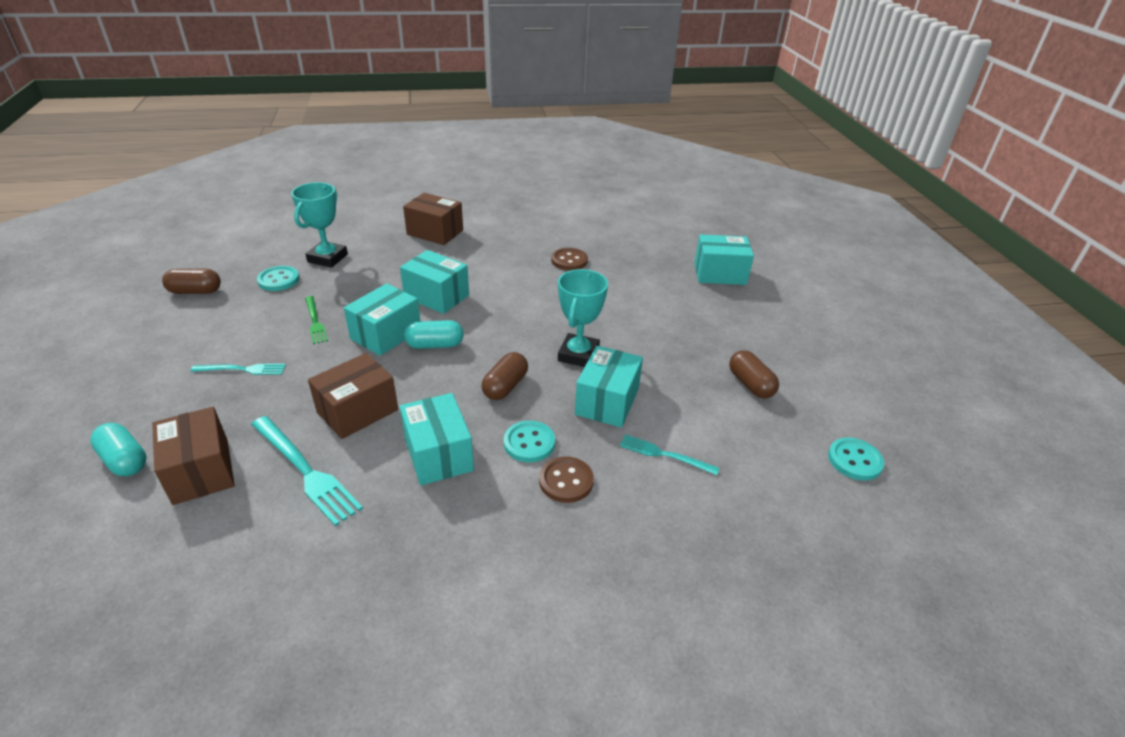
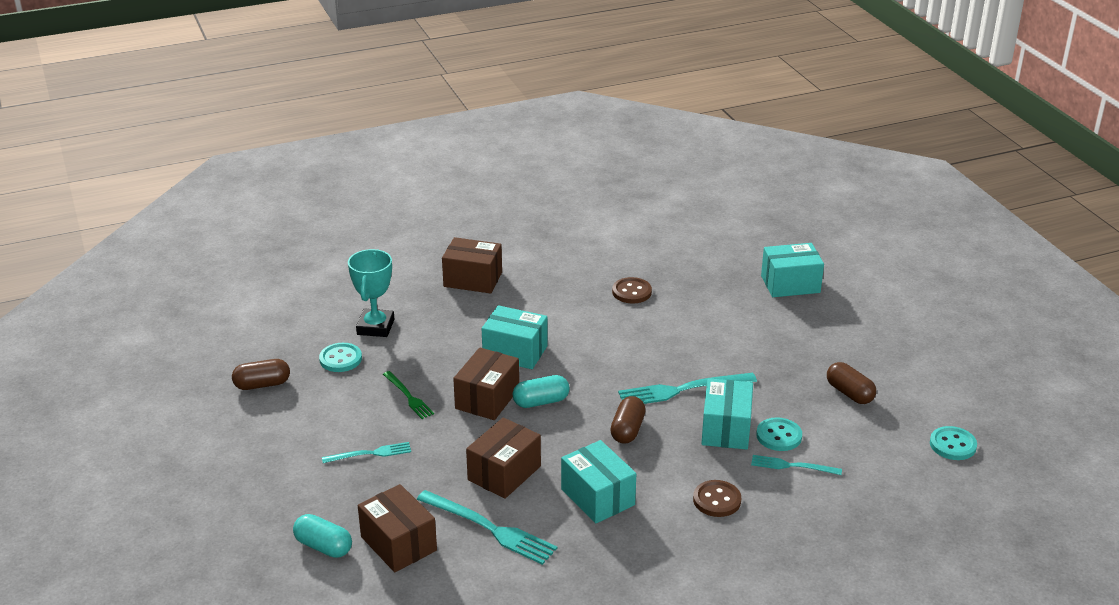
camera: 10 degrees left, 5 degrees down
(386, 334) = (487, 398): turquoise box -> brown box
(529, 443) = (672, 475): turquoise button -> turquoise button (779, 436)
(578, 355) = (682, 390): turquoise trophy -> turquoise fork

